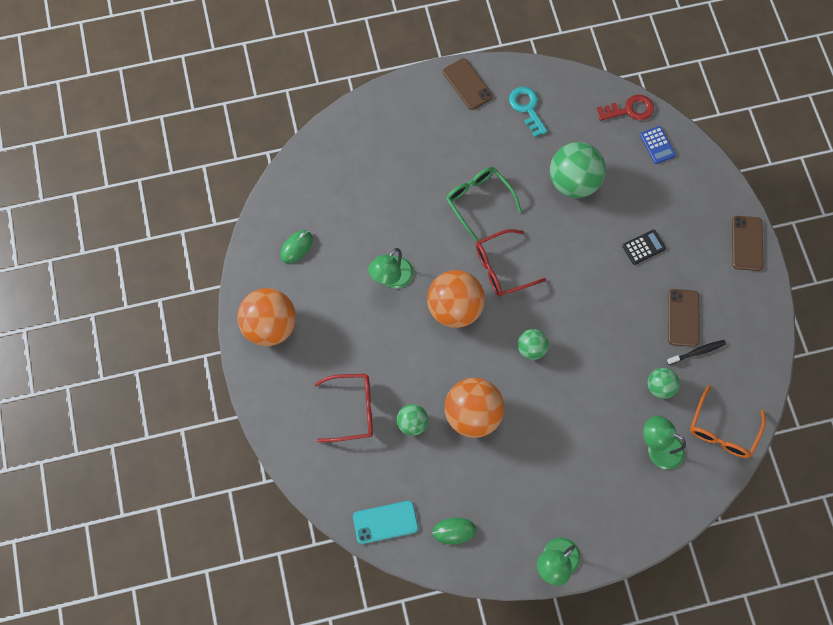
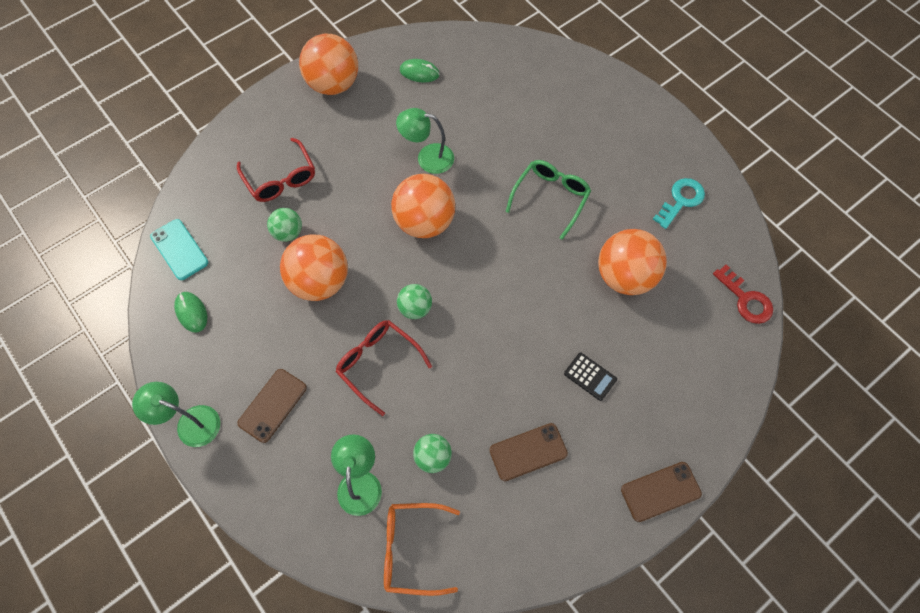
camera: 65 degrees right, 5 degrees down
(467, 84) = (671, 139): brown phone -> brown phone (272, 405)
(502, 268) = (490, 247): red glasses -> red glasses (378, 364)
(573, 182) = (625, 276): green ball -> orange ball
(657, 145) = (722, 344): blue calculator -> none
(697, 352) = (494, 483): black toothbrush -> none

